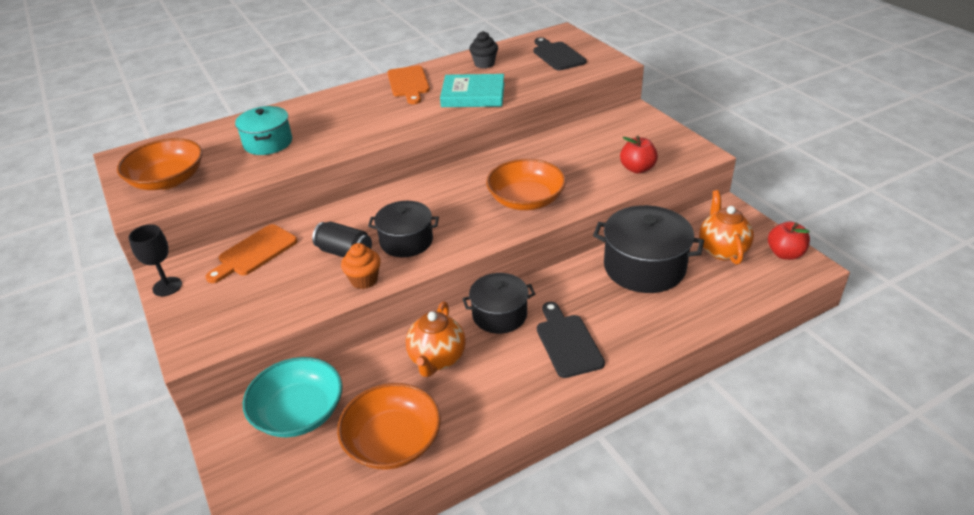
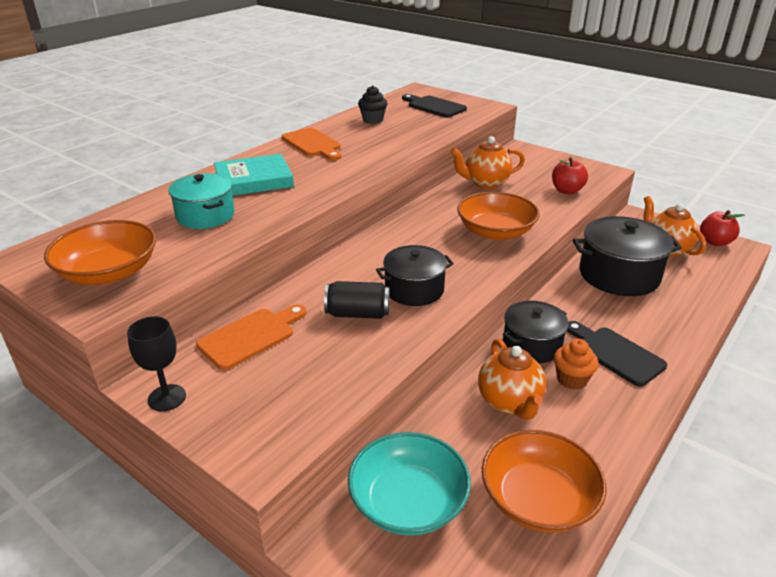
camera: 25 degrees left, 5 degrees down
(254, 253) = (251, 336): orange cutting board -> orange cutting board turned 150 degrees counterclockwise
(364, 280) = (404, 335): orange cupcake -> orange cupcake (571, 379)
(473, 95) = (389, 145): turquoise book -> turquoise book (254, 180)
(564, 146) = (485, 183): none -> orange teapot

